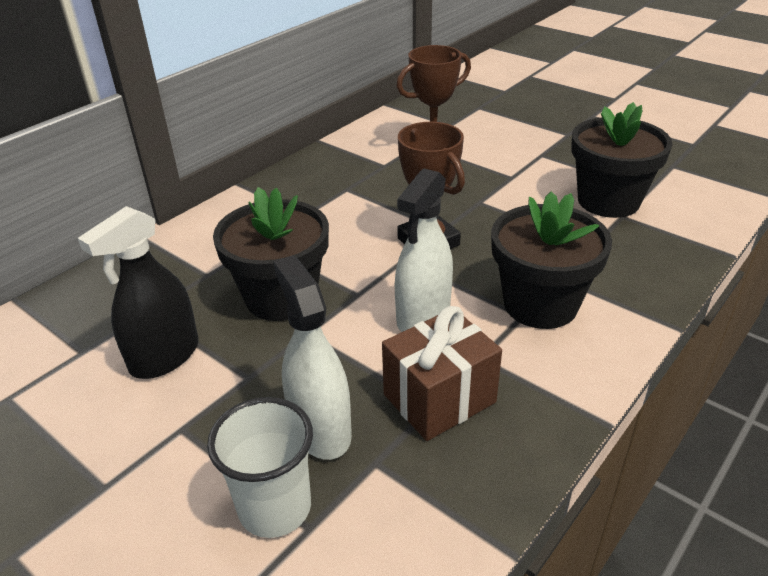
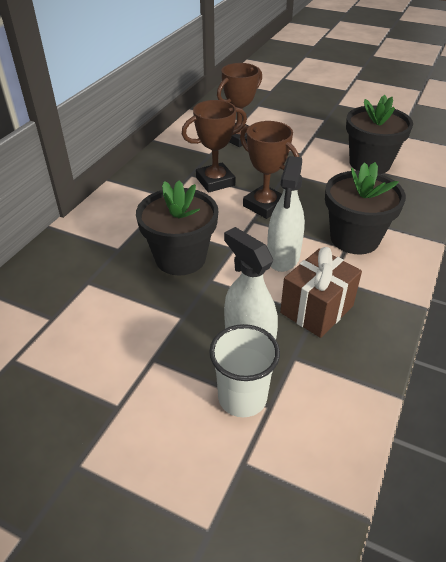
camera: 15 degrees left, 5 degrees up
(165, 357) = (117, 312): black spray bottle -> none
(375, 202) = (215, 181): none -> brown trophy

